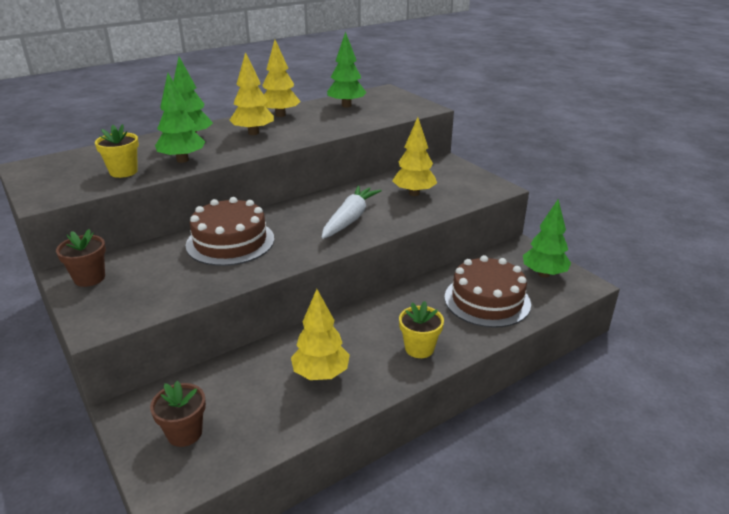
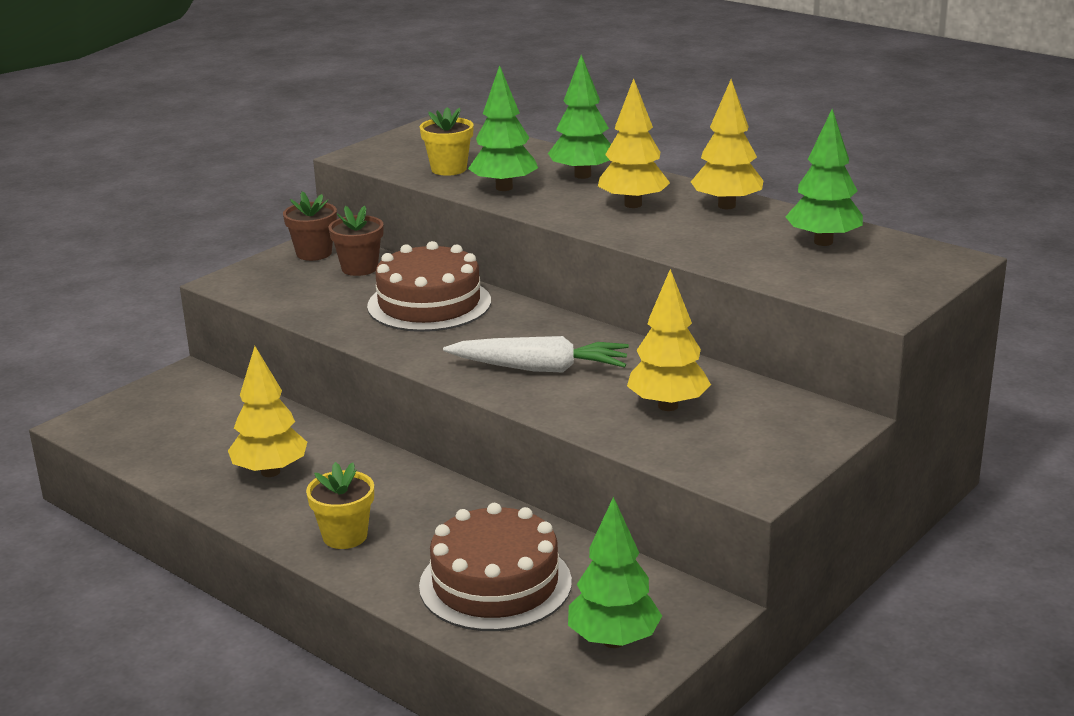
camera: 75 degrees right, 5 degrees down
(184, 433) = (157, 413): brown flower pot -> brown flower pot (359, 268)

